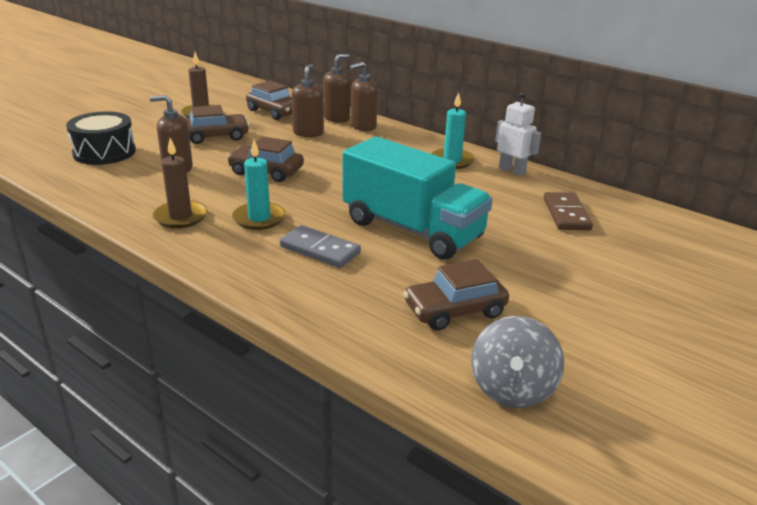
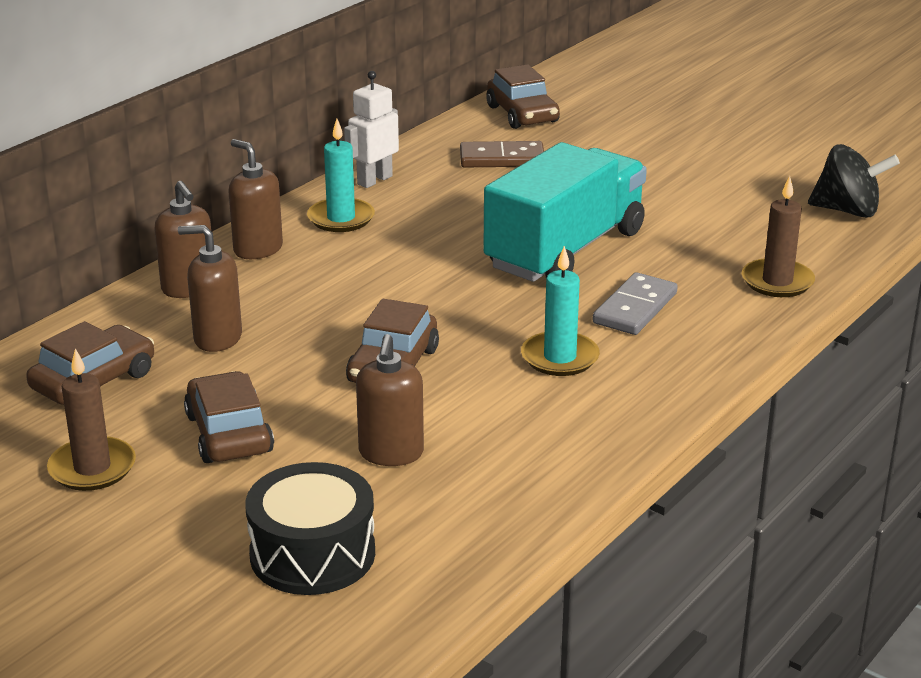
camera: 90 degrees left, 0 degrees up
(180, 217) = (570, 423): brown candle -> brown candle (777, 281)
(337, 118) = (142, 314): brown soap dispenser -> brown soap dispenser (258, 249)
(455, 310) = (736, 230): brown car -> brown car (522, 114)
(512, 389) = (847, 211): grey spinning top -> black spinning top

